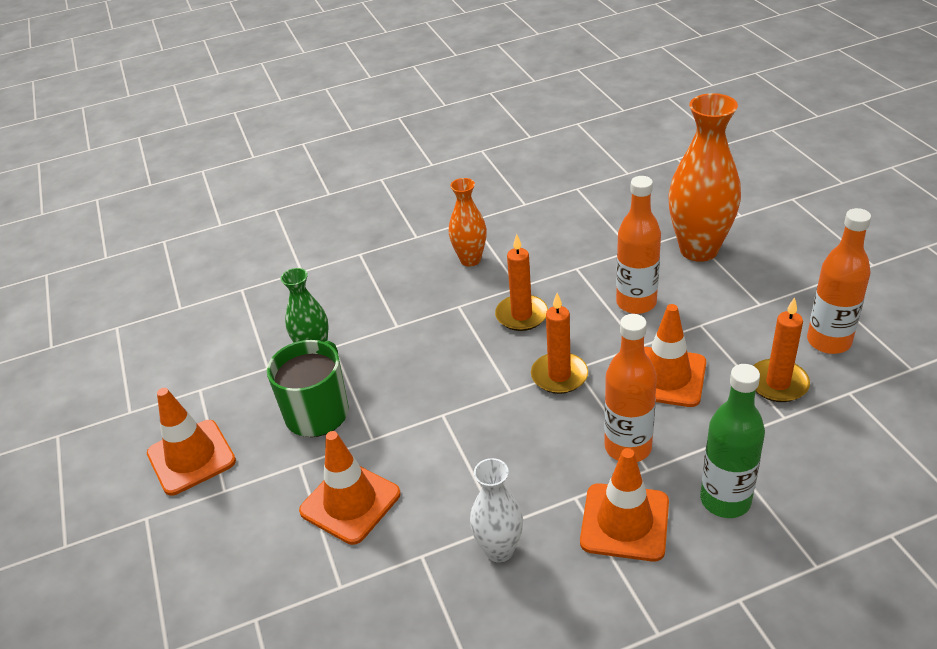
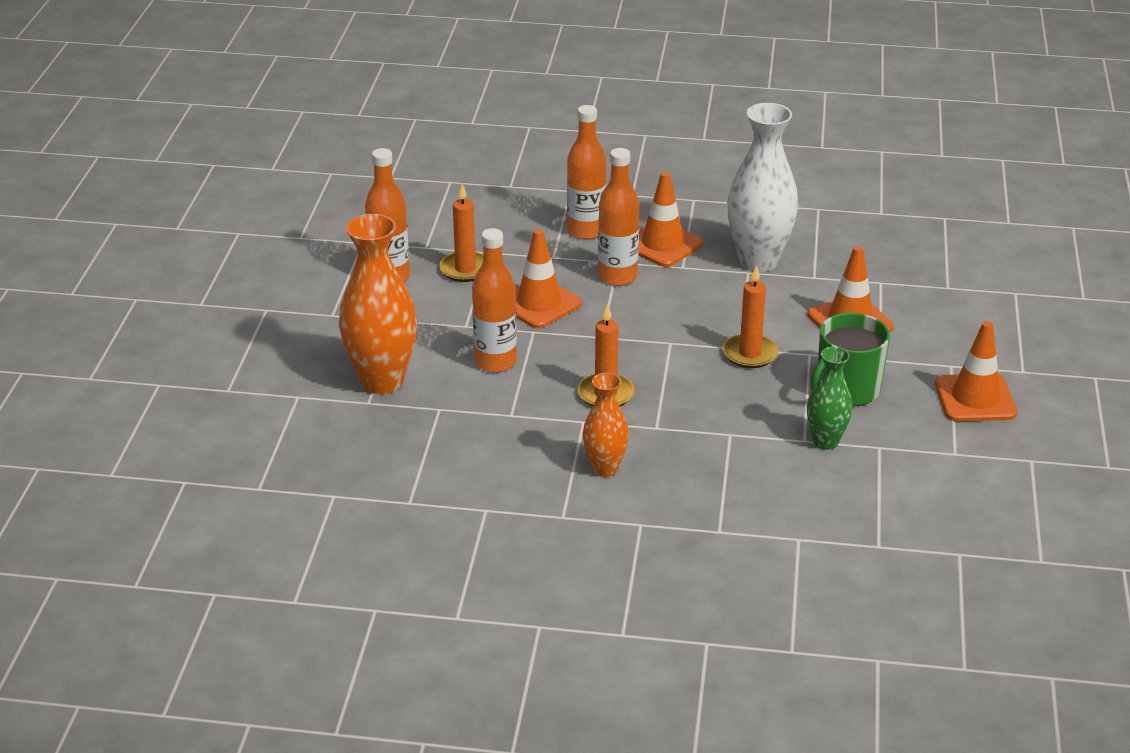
camera: 155 degrees left, 5 degrees down
(499, 550) = (758, 261): white vase -> white vase, size x1.77
(559, 376) = (620, 336): orange candle -> orange candle (749, 354)
(725, 500) = (586, 231): green bottle -> orange bottle

